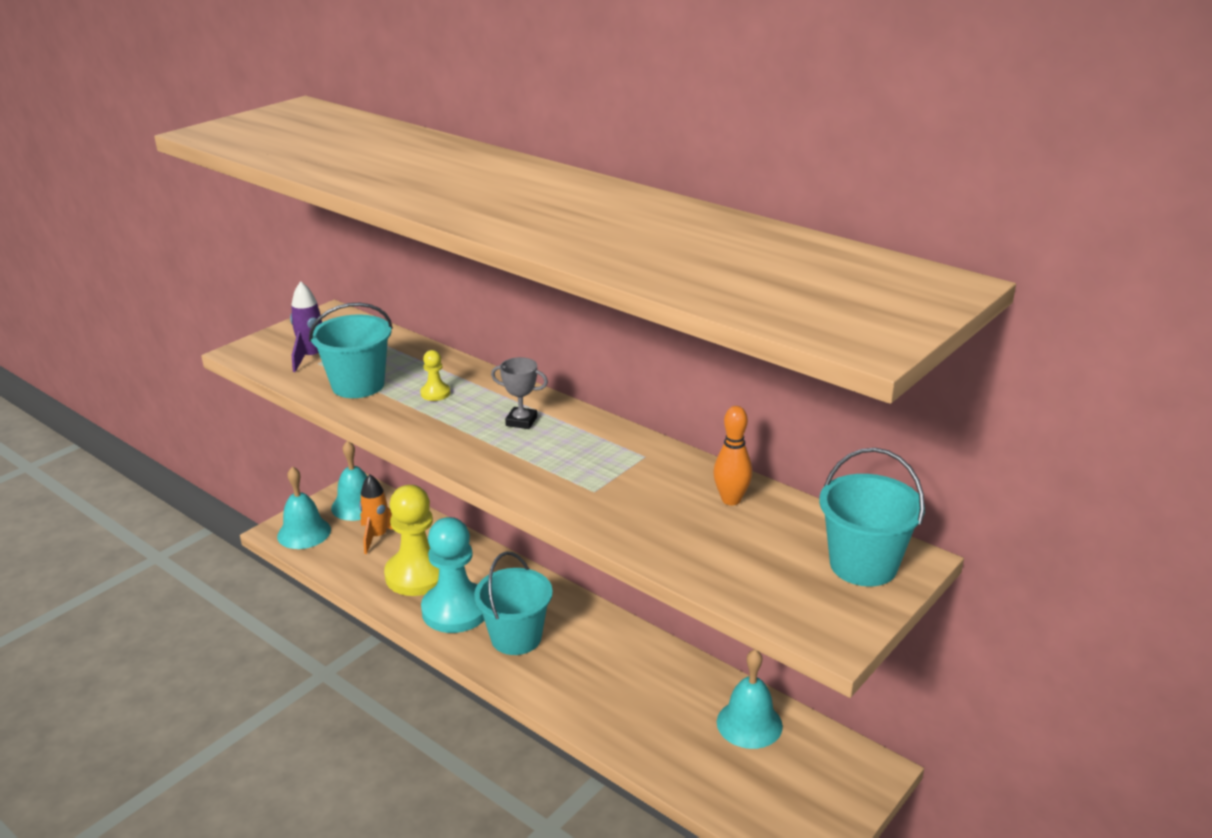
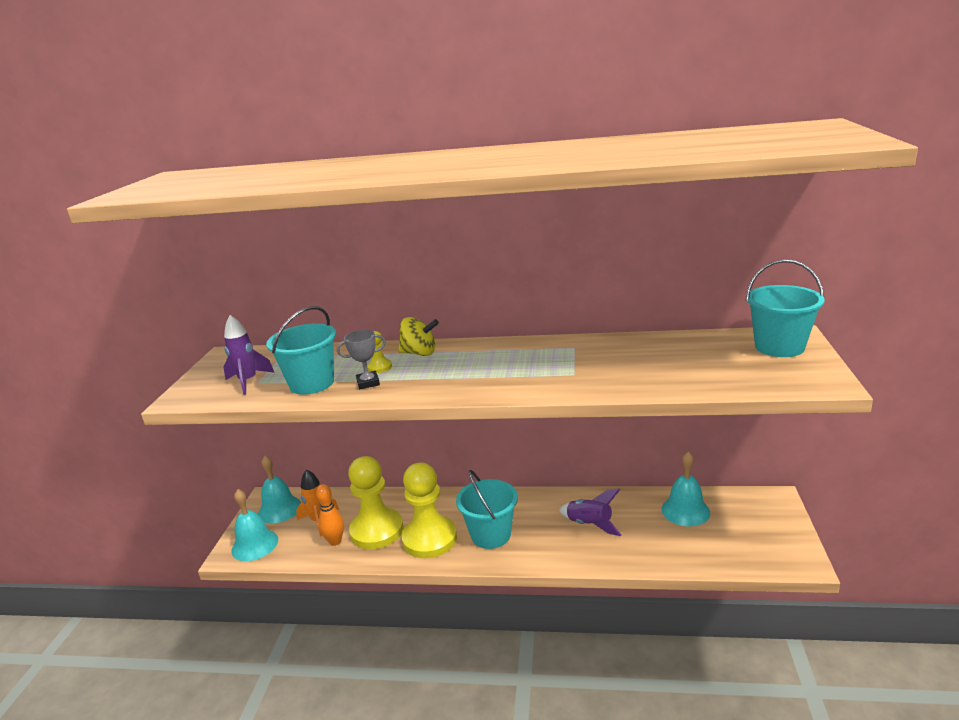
camera: 30 degrees left, 5 degrees down
(455, 610) = (429, 539): turquoise pawn -> yellow pawn
(491, 392) = (419, 353): none -> yellow spinning top
(521, 421) = (466, 359): grey trophy -> grey trophy (368, 383)
(626, 682) = (590, 525): none -> purple rocket
(731, 500) = (659, 347): orange bowling pin -> orange bowling pin (335, 541)

